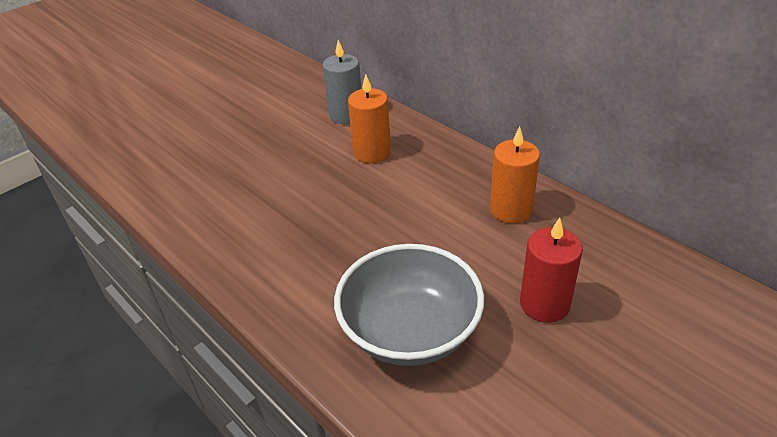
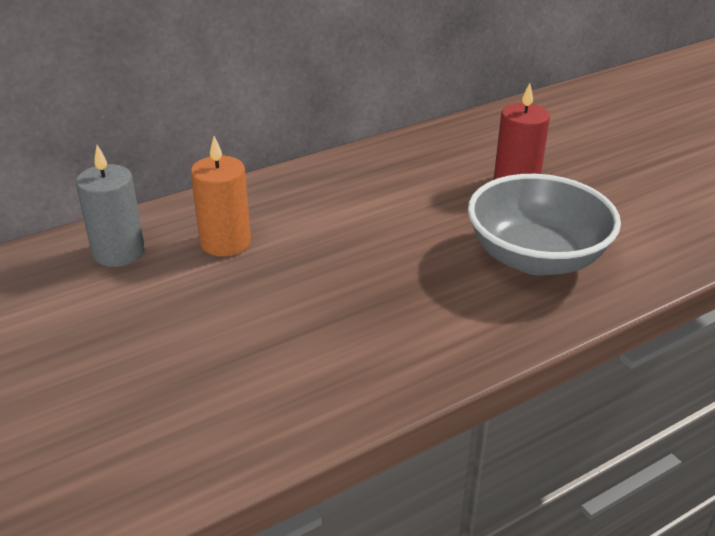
camera: 80 degrees left, 5 degrees down
(511, 210) = (383, 173): orange candle -> none

